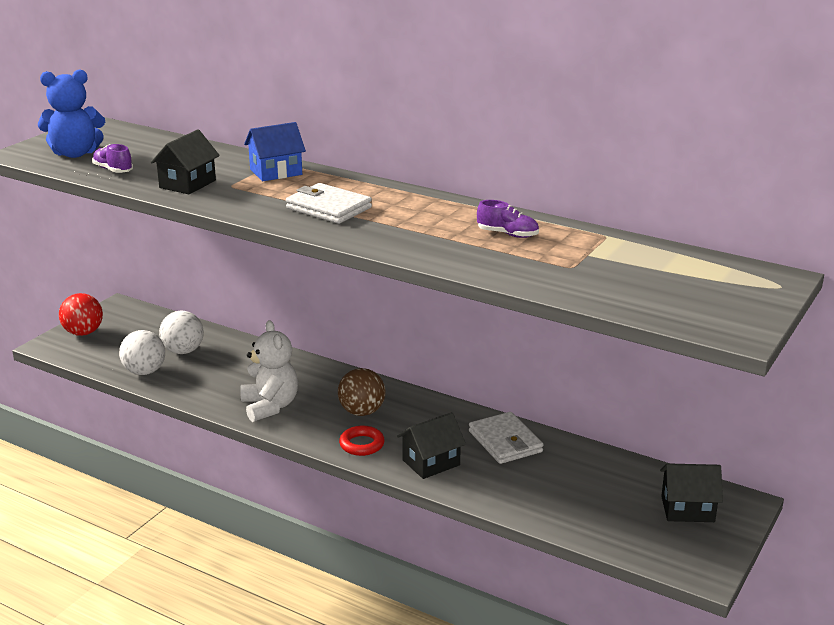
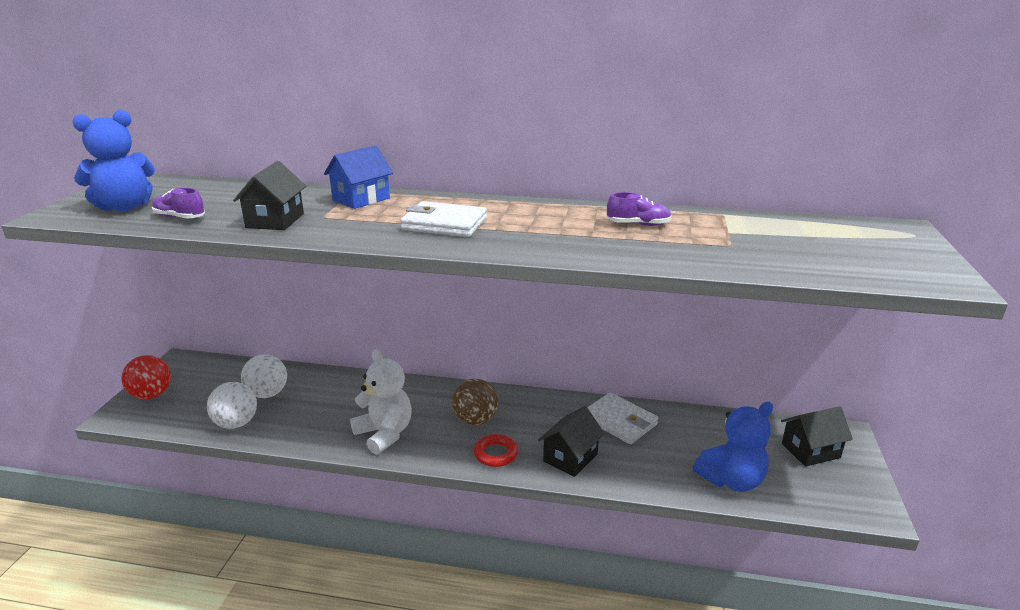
camera: 20 degrees left, 0 degrees up
(577, 515) = (731, 480): none -> blue teddy bear

